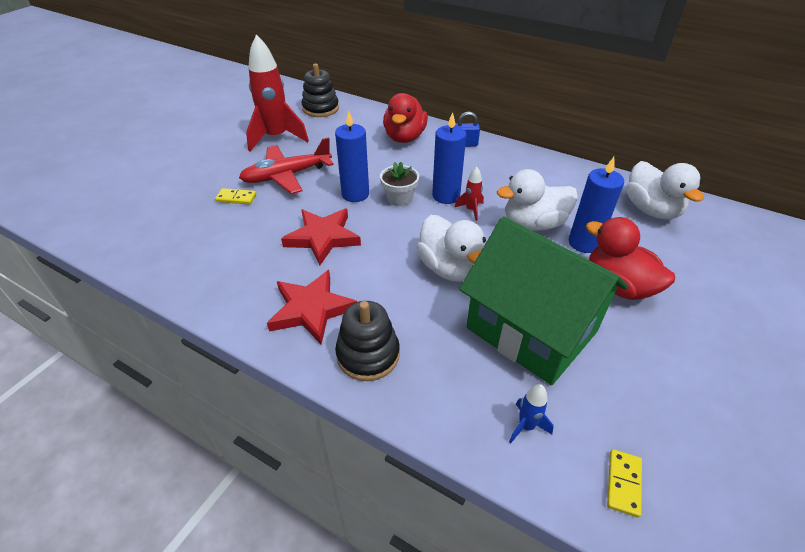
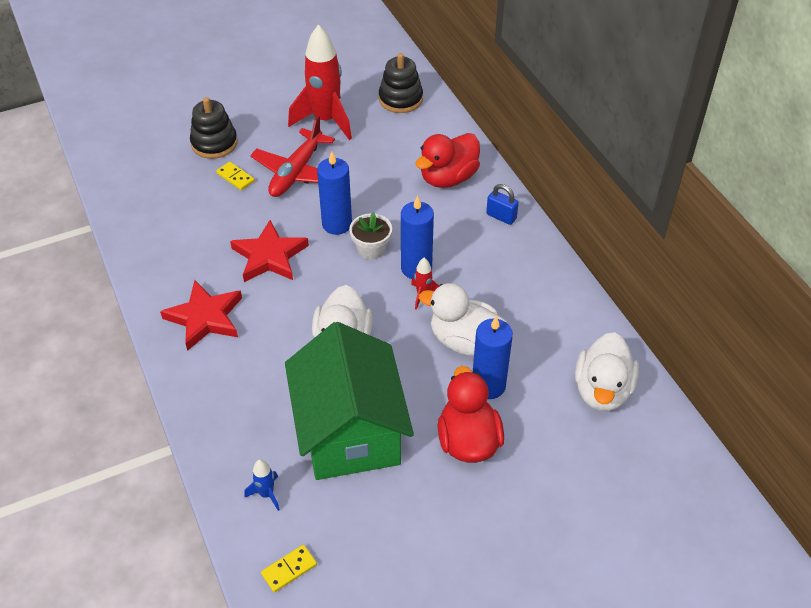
camera: 35 degrees right, 5 degrees up
(286, 176) = (296, 172): red plane -> red plane turned 75 degrees counterclockwise
(368, 355) = (212, 377): black stacking toy -> black stacking toy (214, 143)

